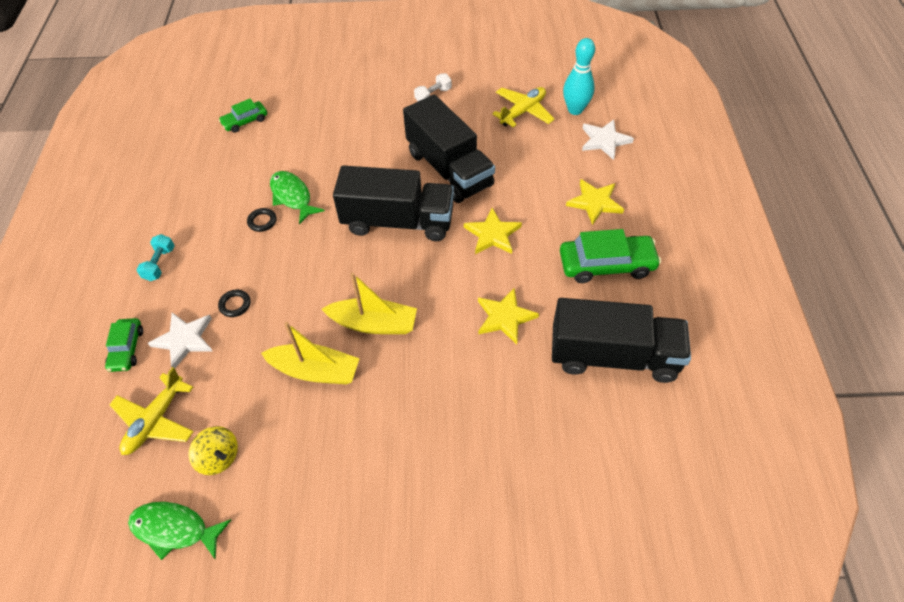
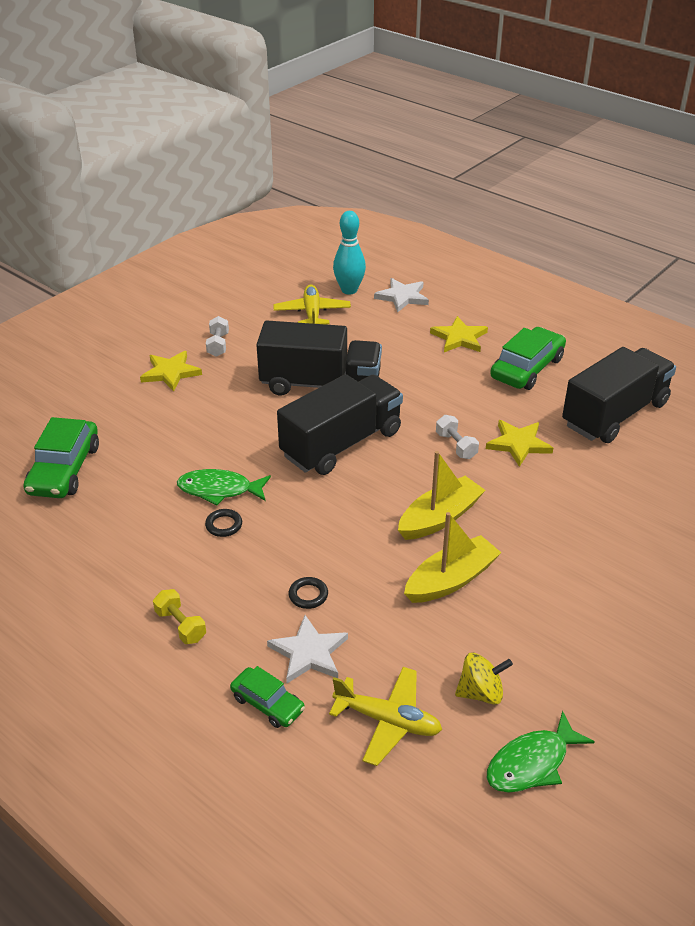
camera: 50 degrees left, 15 degrees down
(156, 420) = (388, 721): yellow plane -> yellow plane turned 45 degrees counterclockwise
(160, 264) = (181, 625): turquoise dumbbell -> yellow dumbbell
(245, 121) = (64, 469): green car -> green car, size x1.73
(462, 282) = (456, 446): none -> white dumbbell
(492, 234) = (425, 403): yellow star -> yellow star (170, 373)

